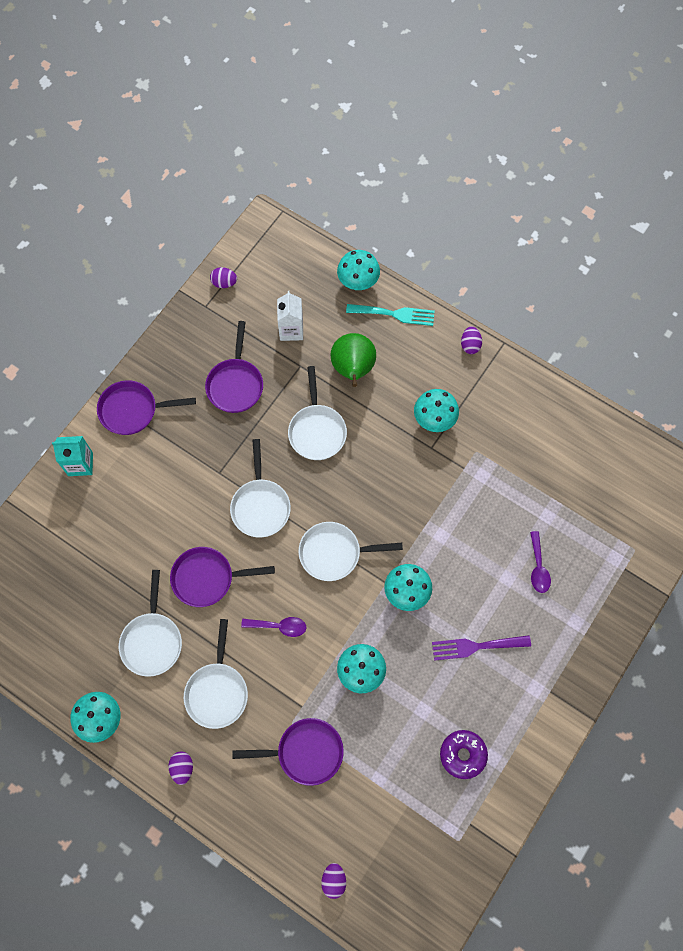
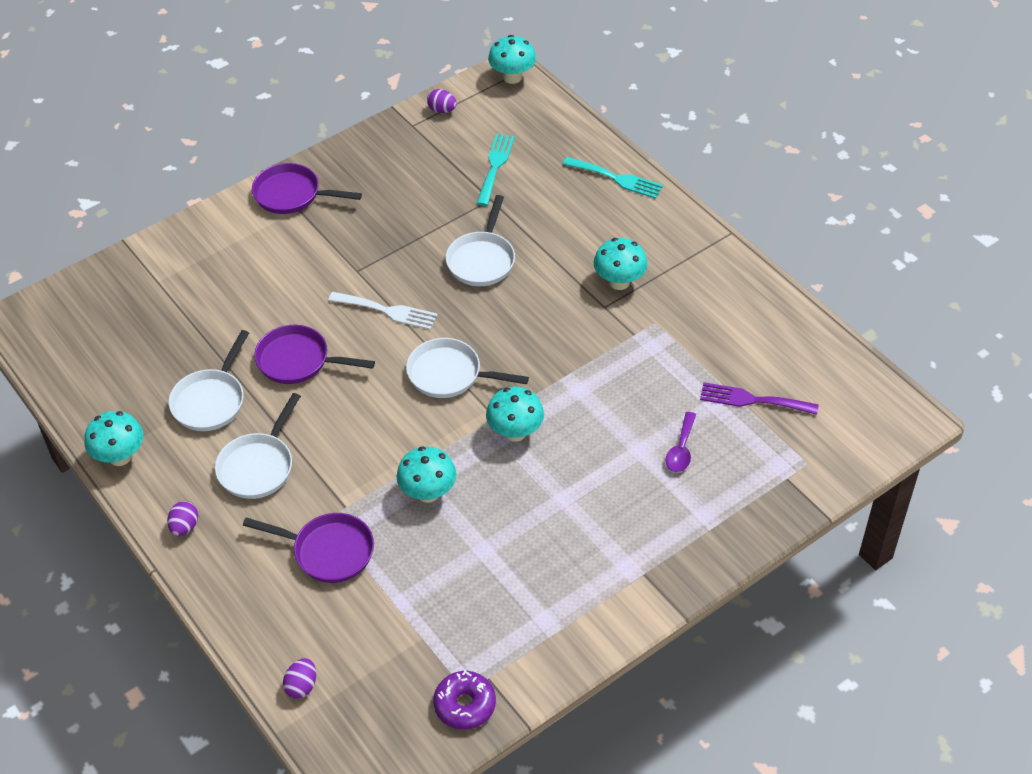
camera: 20 degrees right, 20 degrees down
(80, 464) = (214, 227): turquoise carton -> none
(235, 384) = (412, 198): purple pan -> none
(260, 506) = (388, 311): white pan -> white fork
(279, 626) = (355, 425): purple spoon -> none
(291, 330) = (495, 166): white carton -> turquoise fork
(353, 369) = (547, 216): green pear -> none
(358, 282) = (588, 142): turquoise mushroom -> turquoise mushroom (512, 77)
(463, 755) = (510, 606): purple donut -> purple donut (465, 705)
(470, 345) = (690, 225): purple egg -> none
(476, 646) = (573, 505): purple fork -> purple fork (752, 400)

